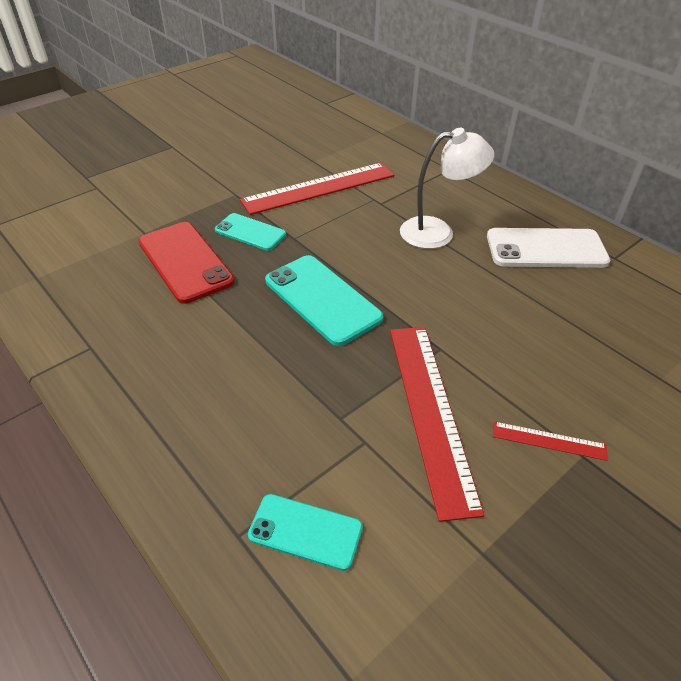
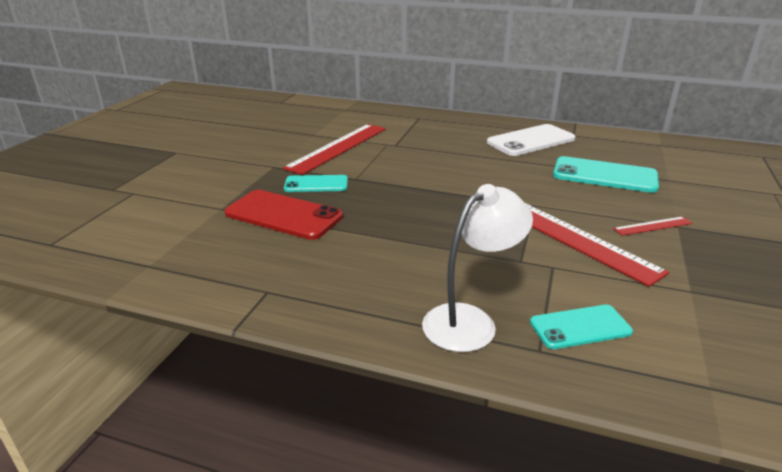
camera: 30 degrees left, 15 degrees down
(322, 299) = (422, 204): turquoise phone -> turquoise phone (604, 175)
(438, 232) = (454, 150): white lamp -> white lamp (470, 321)

